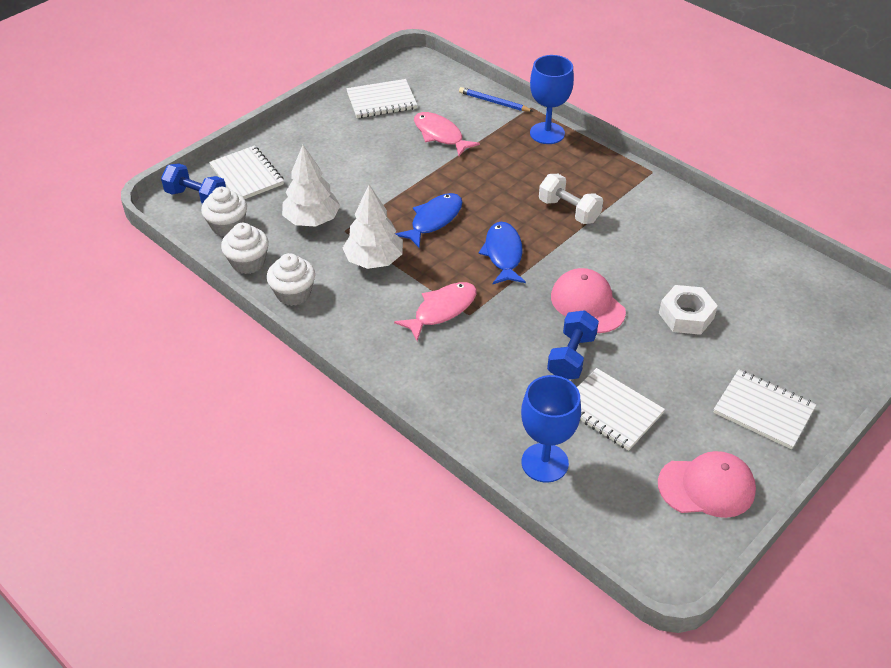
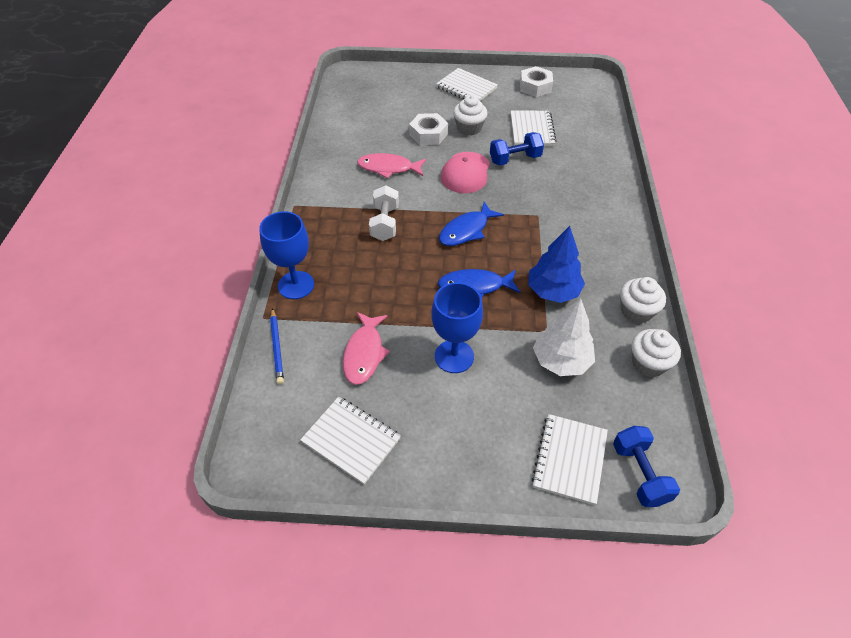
camera: 130 degrees left, 5 degrees up
(228, 226) = (636, 413): white cupcake -> white cupcake (469, 128)
(374, 260) = (553, 291): white tree -> blue tree
(442, 310) = (550, 228): pink fish -> pink fish (388, 168)
(544, 463) = (593, 135): blue goblet -> blue goblet (454, 356)
(707, 487) = (535, 87): pink cap -> white nut
(763, 410) = (466, 88): white notebook -> white notebook turned 45 degrees counterclockwise

